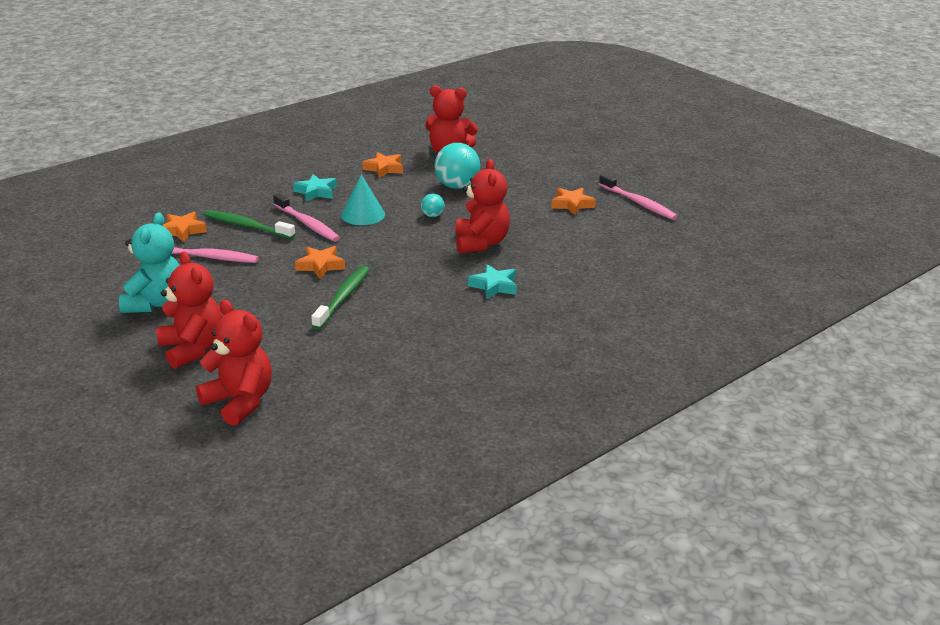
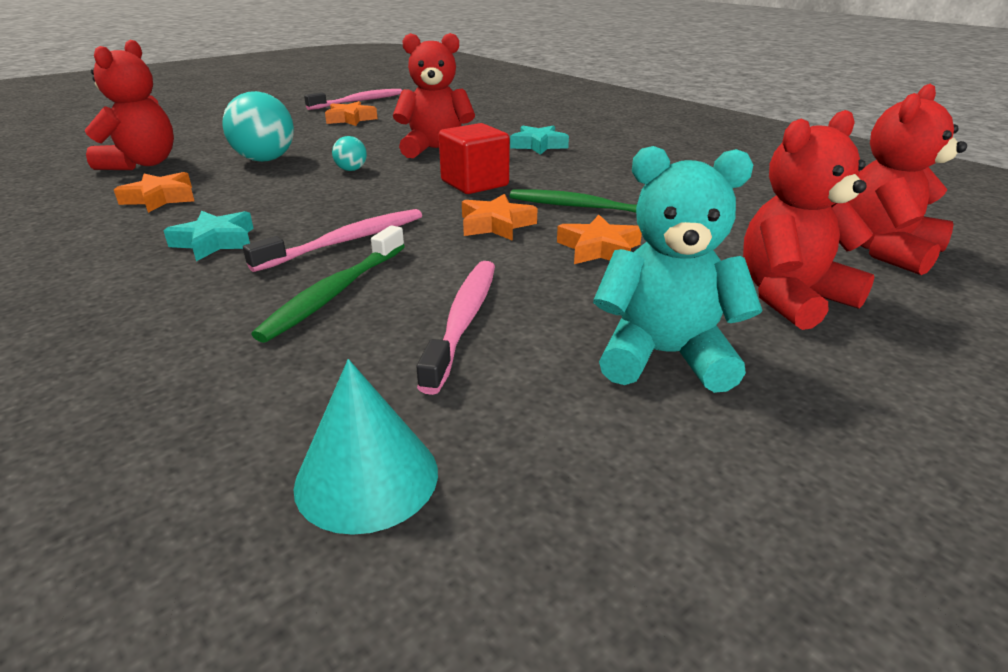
camera: 90 degrees left, 0 degrees up
(183, 231) = (328, 367): orange star -> orange star (599, 249)
(363, 215) = (329, 206): turquoise cone -> turquoise cone (367, 477)
(398, 259) = (474, 183): none -> red cube

